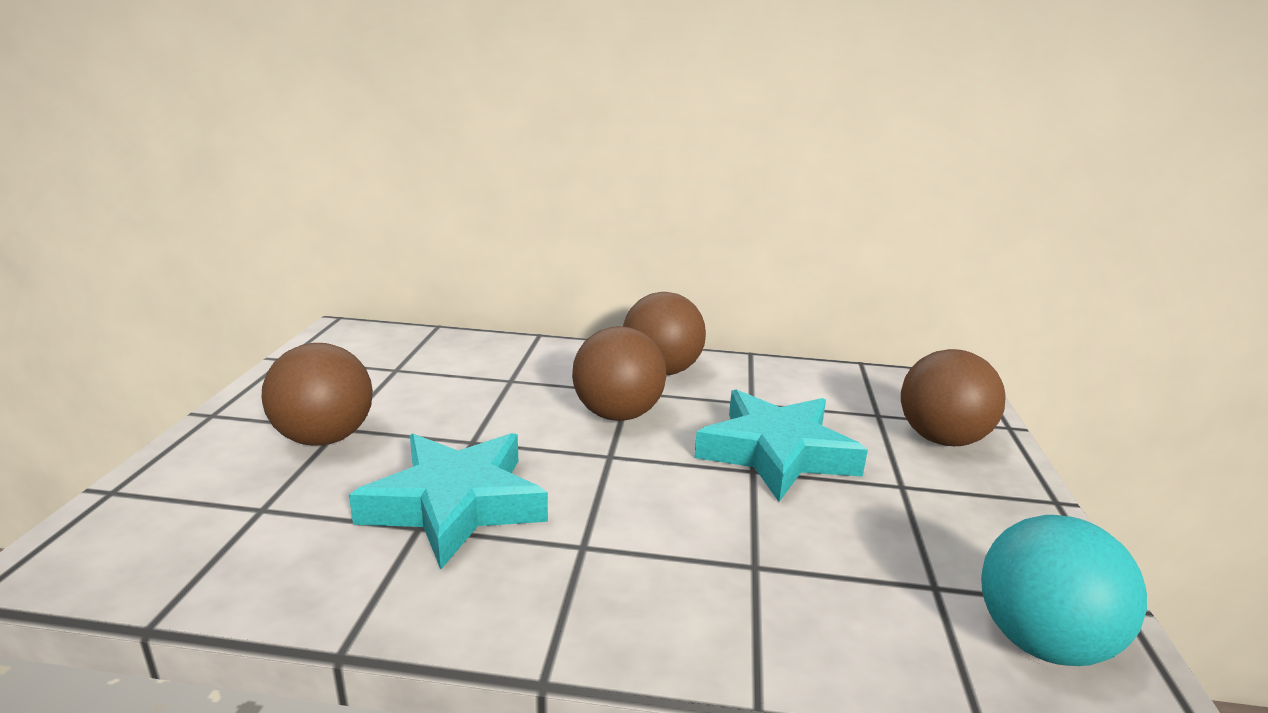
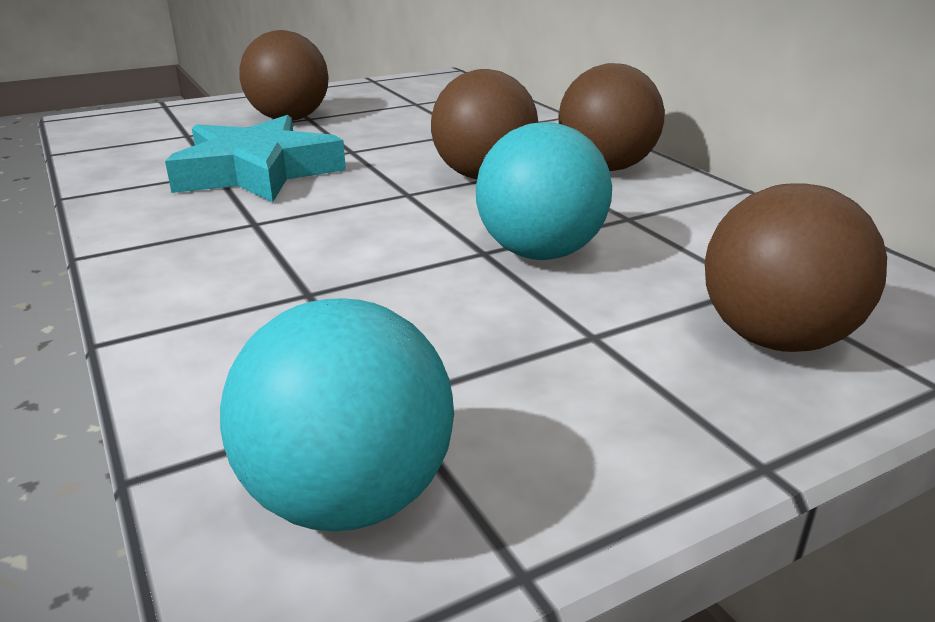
camera: 55 degrees right, 5 degrees up
(776, 452) = (540, 253): turquoise star -> turquoise ball

